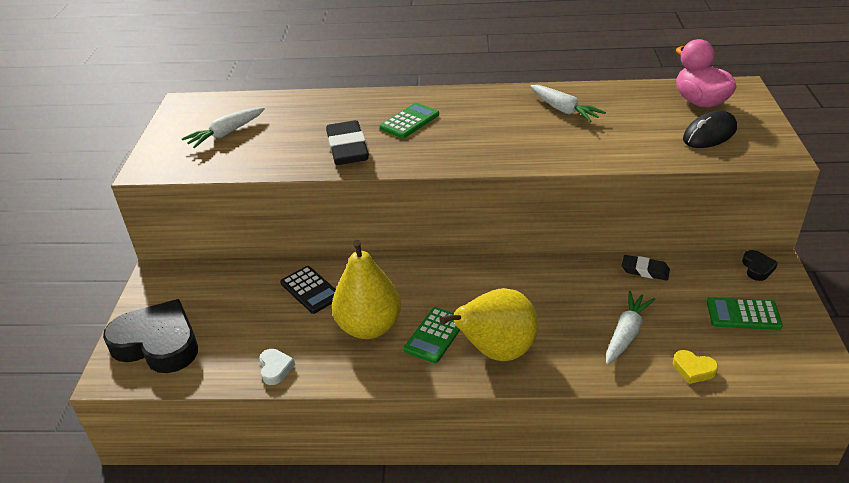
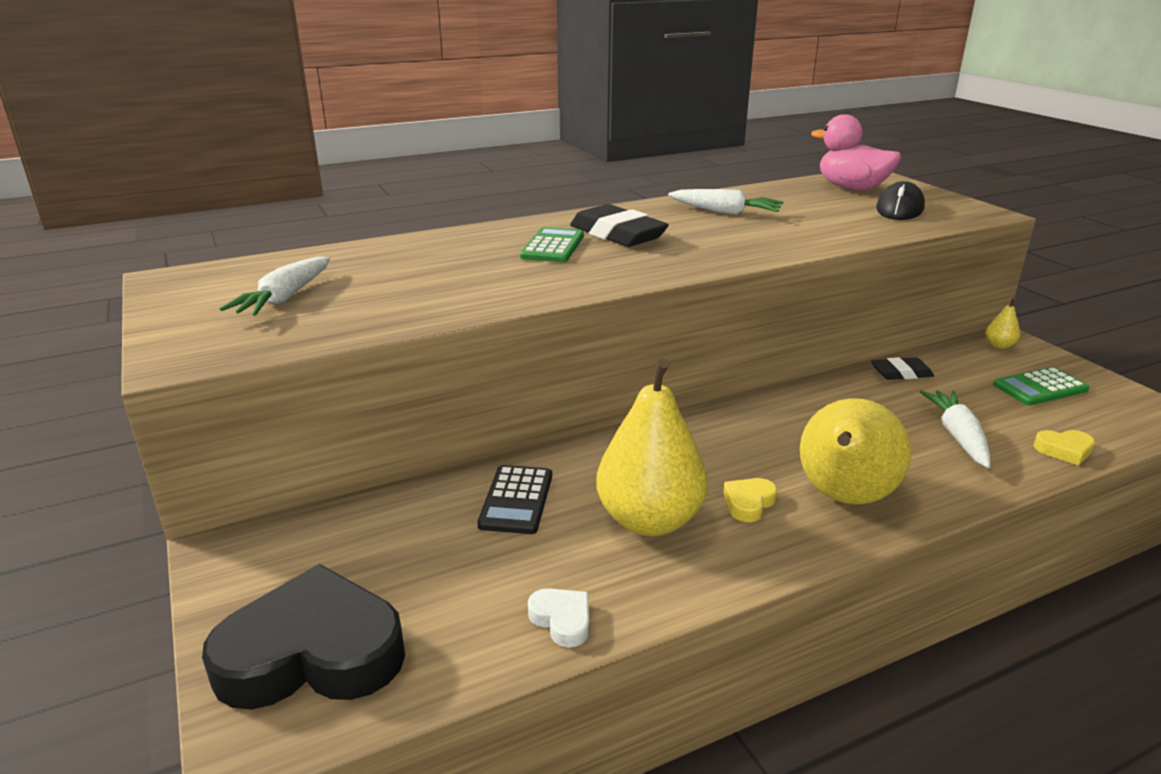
camera: 30 degrees left, 10 degrees down
(310, 290) = (516, 500): black calculator -> black calculator turned 75 degrees clockwise
(347, 148) = (500, 283): black eraser -> black eraser (617, 234)
(435, 335) = (748, 503): green calculator -> yellow heart
(757, 268) = (999, 346): black heart -> yellow pear

